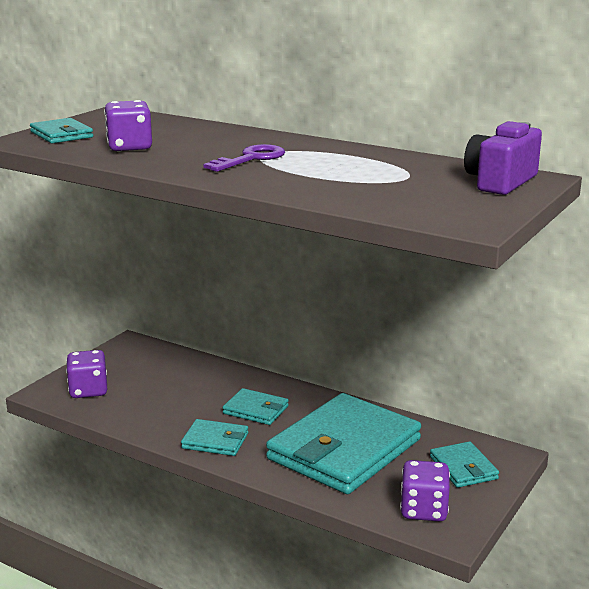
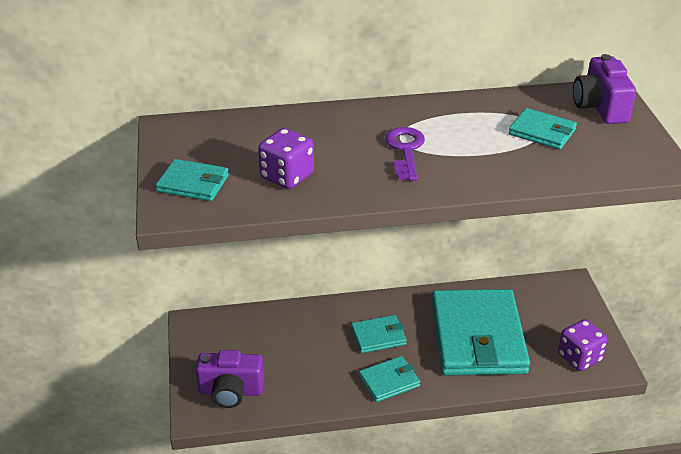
camera: 40 degrees left, 15 degrees up
(88, 391) = (231, 391): purple dice -> purple camera
(463, 468) = (560, 310): turquoise wallet -> turquoise wallet (542, 132)

